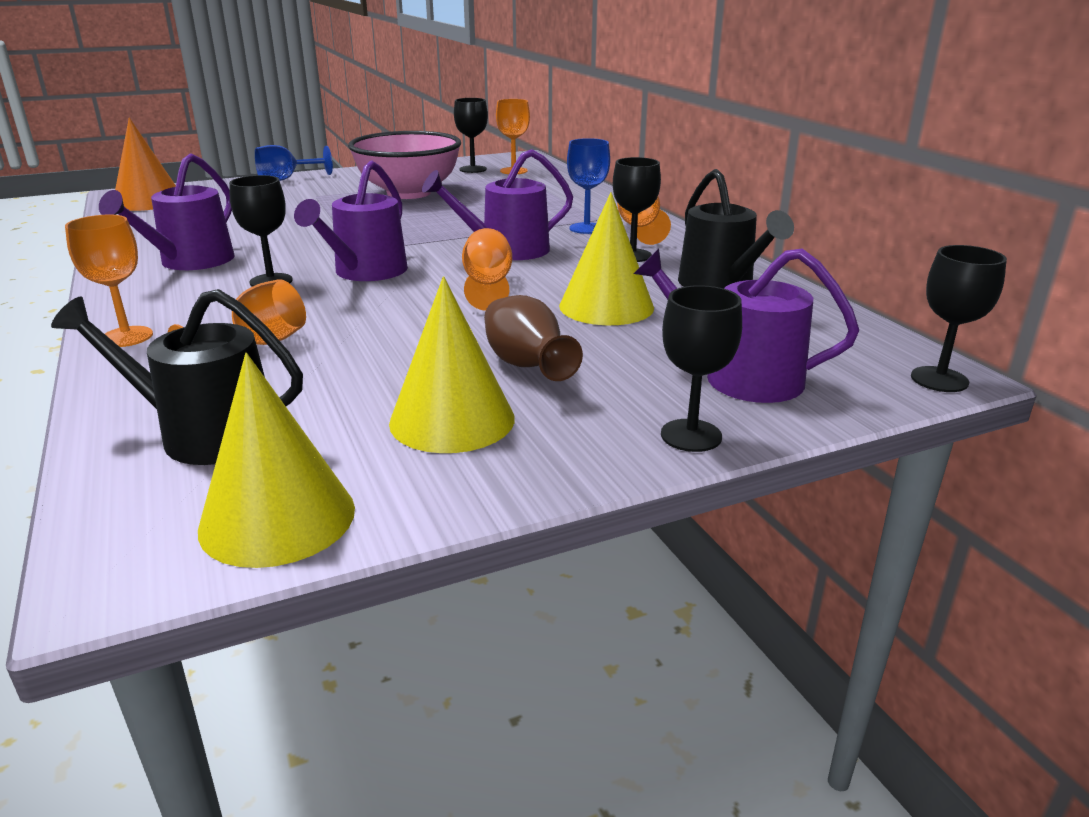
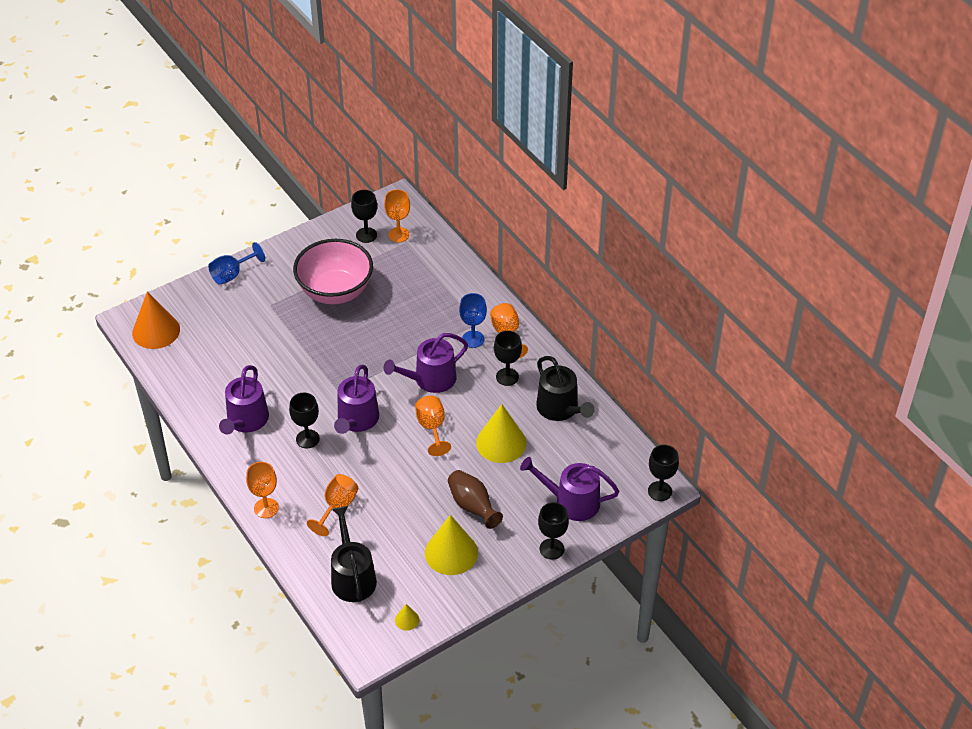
camera: 10 degrees left, 20 degrees up
(206, 434) = (352, 577): black watering can -> black watering can turned 75 degrees clockwise
(277, 518) = (407, 620): yellow cone -> yellow cone, size x0.45

